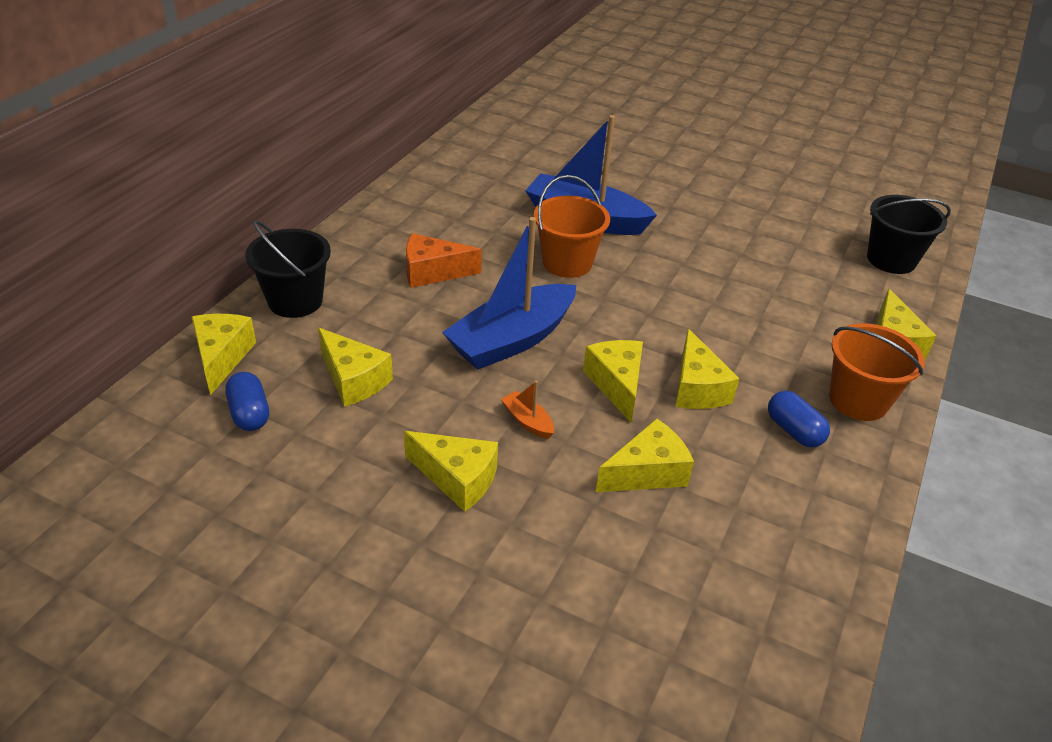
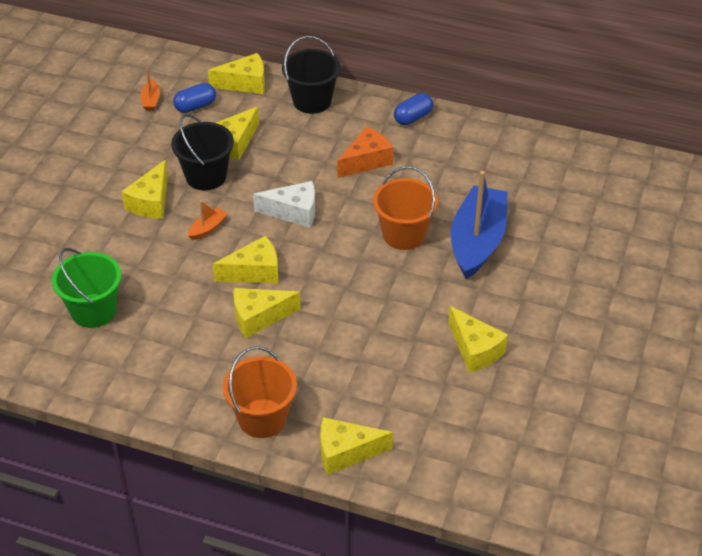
camera: 85 degrees right, 5 degrees up
(207, 465) = (151, 100): none -> orange boat
(433, 272) = (366, 161): orange cheese -> orange cheese turned 60 degrees clockwise
(512, 340) = (293, 212): blue boat -> white cheese
(647, 472) = (166, 291): yellow cheese -> yellow cheese (475, 349)
(685, 558) = (93, 311): none -> green bucket
(794, 431) = (219, 374): blue capsule -> blue capsule (413, 118)
(891, 259) = (487, 470): black bucket -> black bucket (206, 176)

